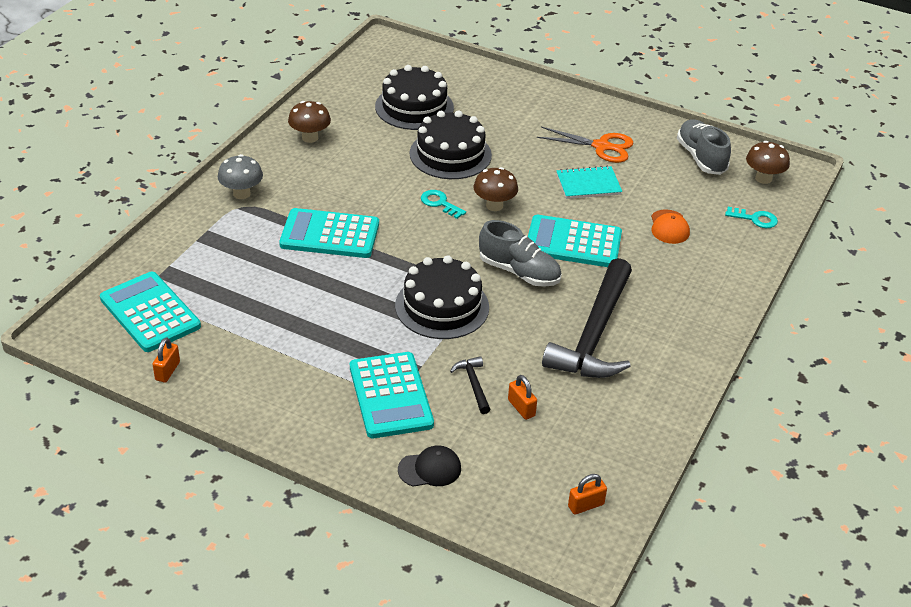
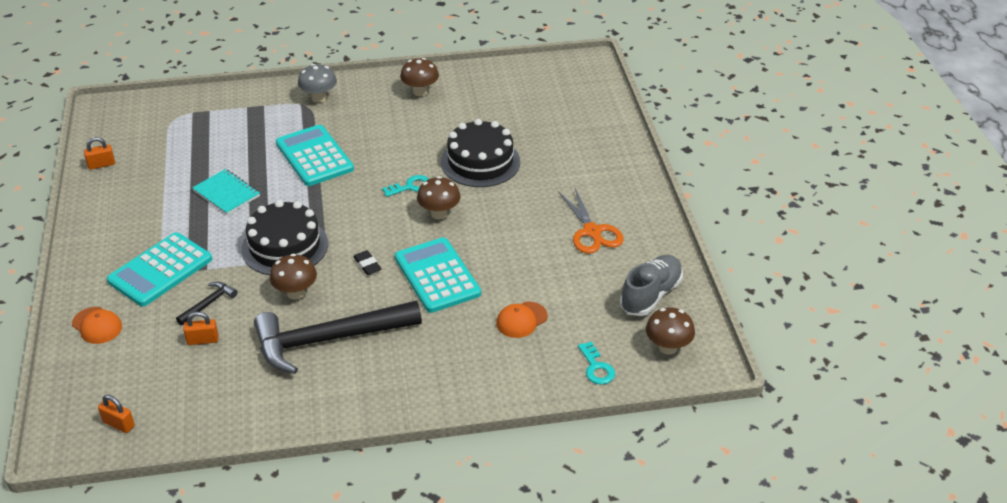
camera: 55 degrees right, 0 degrees up
(150, 312) = (153, 128): turquoise calculator -> none
(414, 107) = (521, 116): black cake -> none
(430, 469) = (97, 325): black cap -> orange cap
(440, 203) = (410, 186): turquoise key -> turquoise key turned 60 degrees clockwise
(514, 327) = (296, 293): none -> brown mushroom
(519, 272) = (367, 265): grey shoe -> black eraser
(521, 408) = (203, 340): orange padlock -> orange padlock turned 60 degrees clockwise
(588, 184) = (528, 248): turquoise notebook -> turquoise notebook (226, 193)

